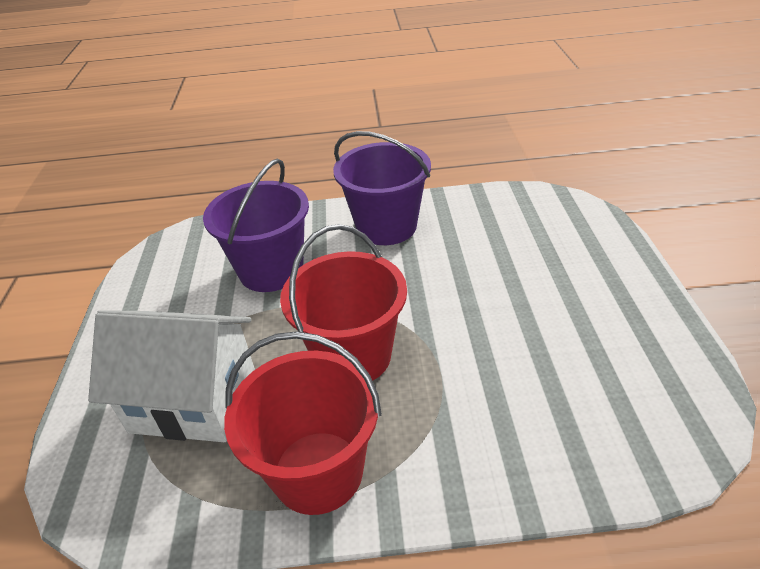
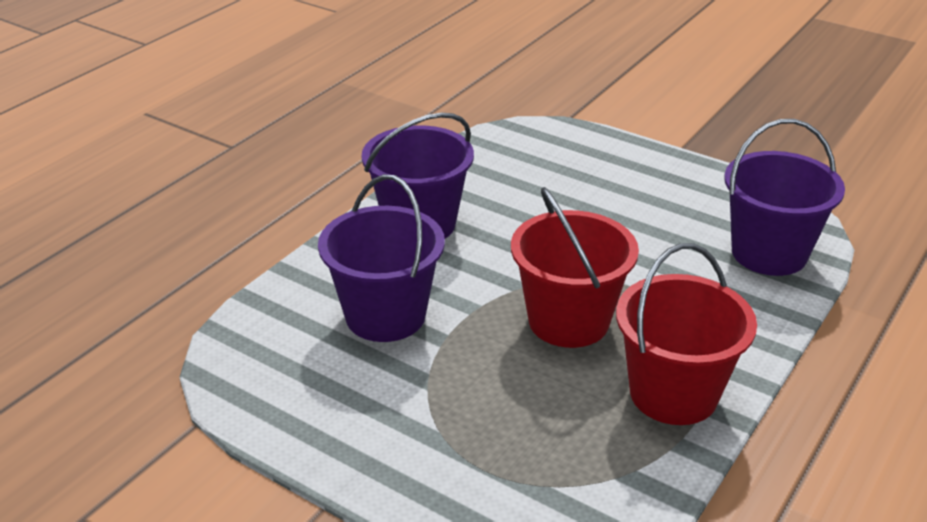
camera: 55 degrees left, 5 degrees down
(194, 400) = (513, 433): white house -> none
(603, 432) = (769, 253): none -> purple bucket

